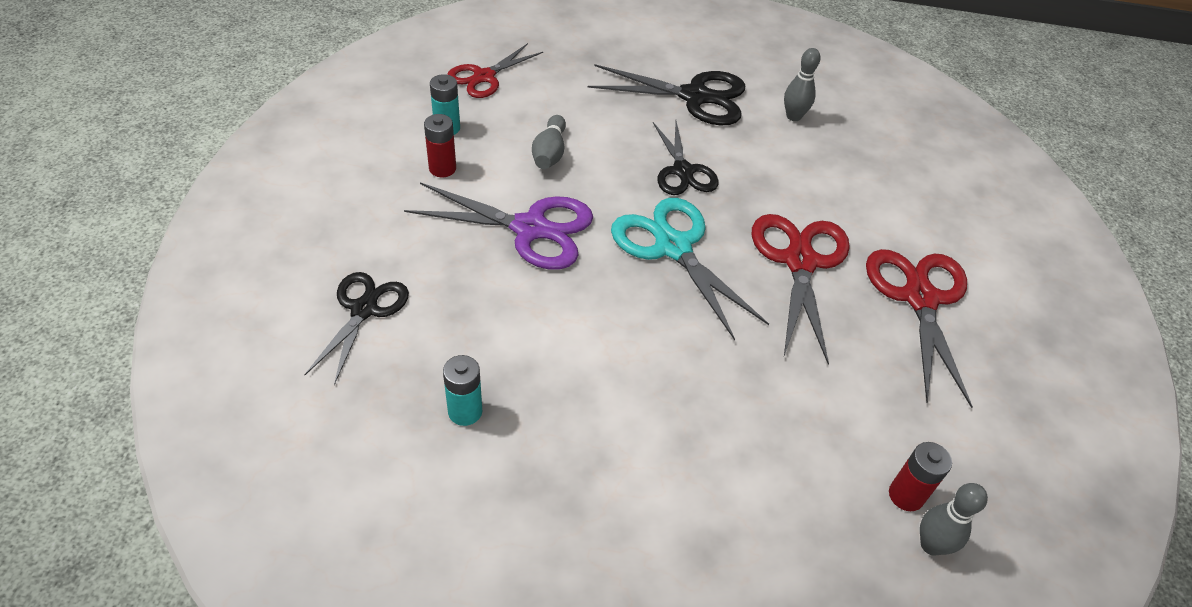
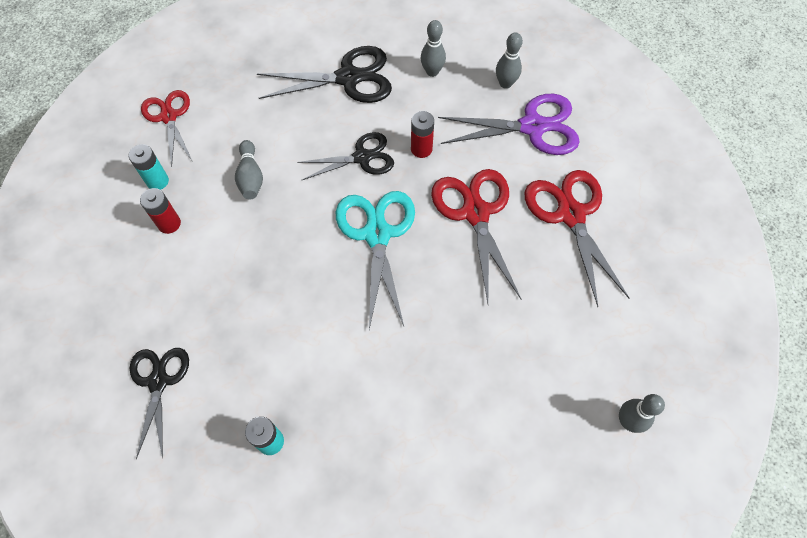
camera: 15 degrees left, 15 degrees up
(484, 77) = (169, 117): red scissors -> red scissors turned 135 degrees clockwise
(530, 228) = (261, 257): purple scissors -> purple scissors (532, 127)
(673, 247) = (377, 234): turquoise scissors -> turquoise scissors turned 45 degrees clockwise
(683, 171) = (362, 157): black scissors -> black scissors turned 75 degrees counterclockwise
(878, 150) = (505, 83): none -> grey bowling pin
(906, 495) = (601, 388): red battery -> red battery (421, 149)

